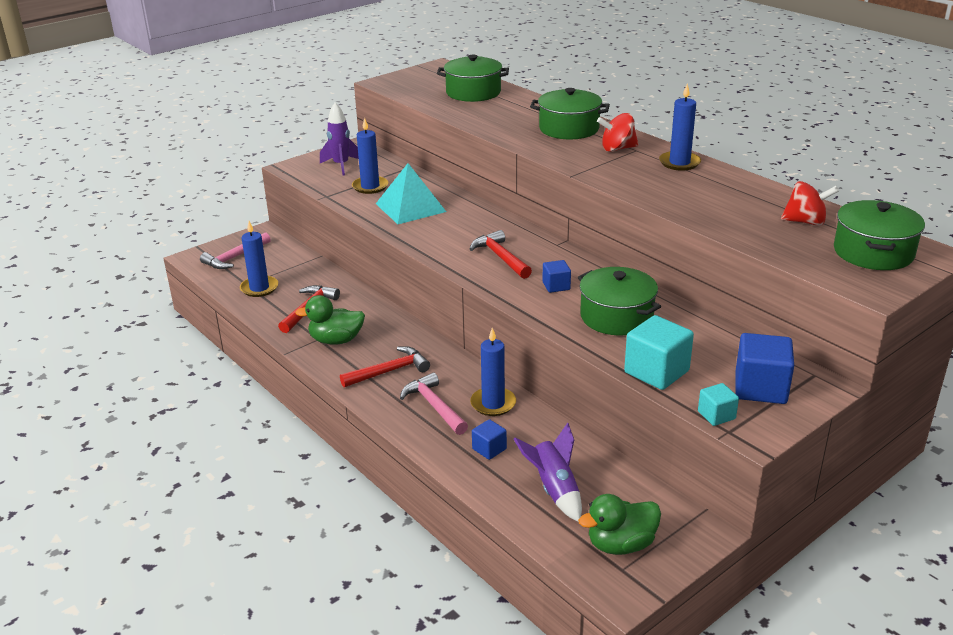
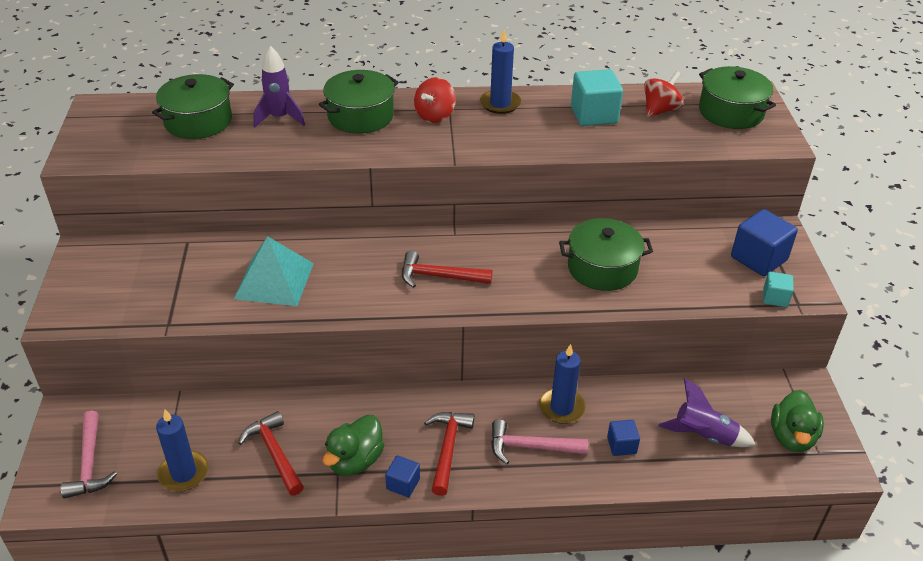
camera: 55 degrees left, 10 degrees up
(341, 165) = (113, 280): purple rocket -> purple rocket (279, 118)
(370, 187) = (192, 284): blue candle -> none
(556, 286) = (522, 272): blue cube -> blue cube (403, 484)
(656, 372) = (697, 293): turquoise cube -> turquoise cube (594, 115)

